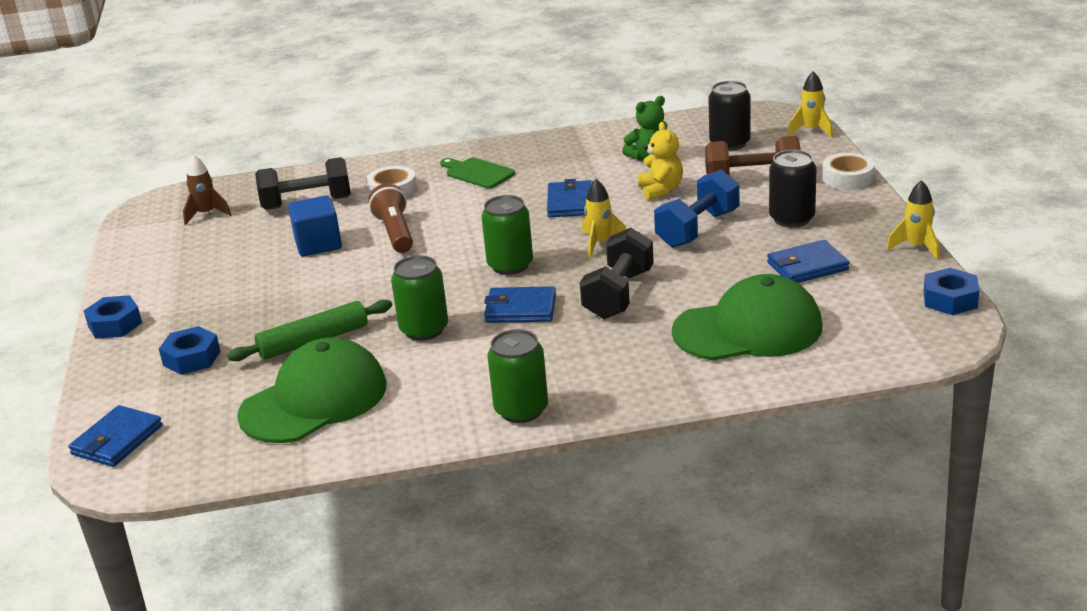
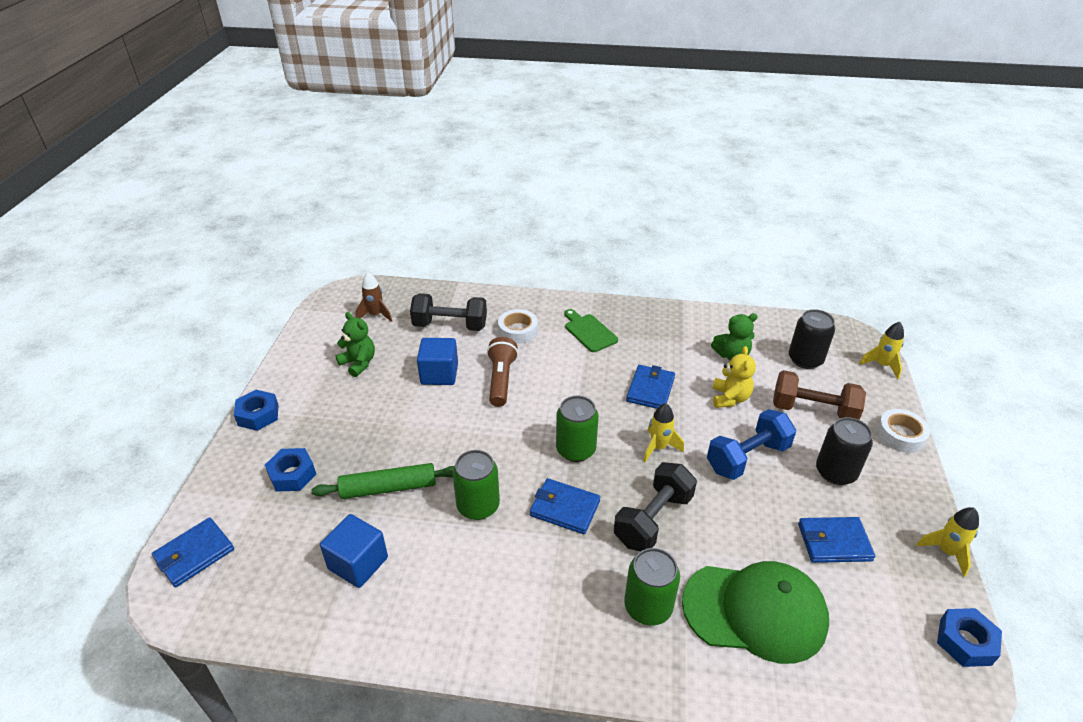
camera: 15 degrees right, 10 degrees up
(212, 257) = (359, 363): none -> green teddy bear
(314, 400) = (358, 563): green cap -> blue cube
(521, 410) = (517, 646): green can -> green can (648, 607)

